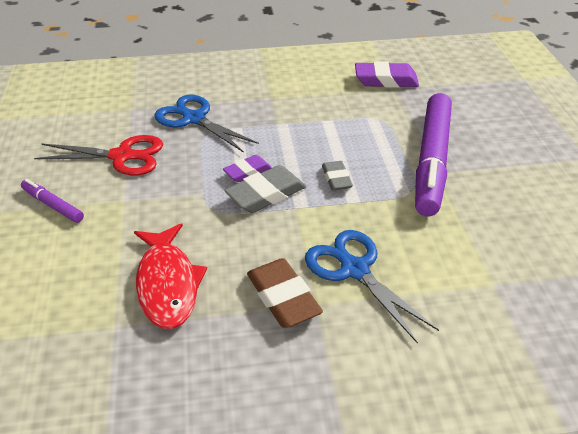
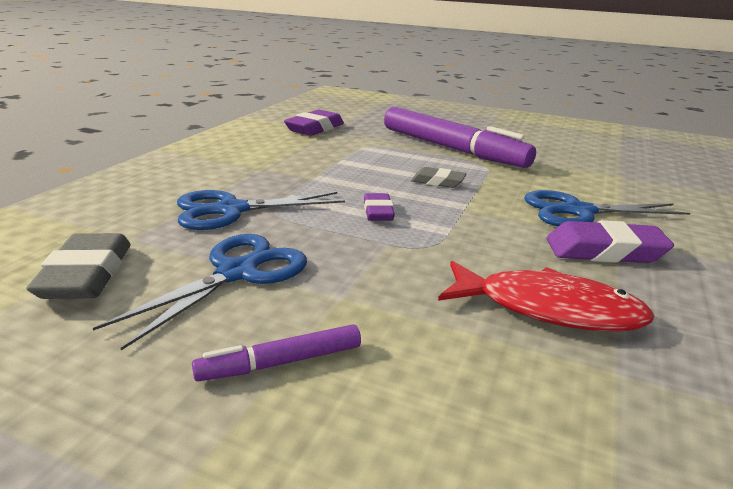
camera: 60 degrees left, 15 degrees down
(121, 156) = (237, 273): red scissors -> blue scissors
(266, 194) = (429, 214): grey eraser -> grey eraser (87, 275)
(283, 298) = (604, 251): brown eraser -> purple eraser

